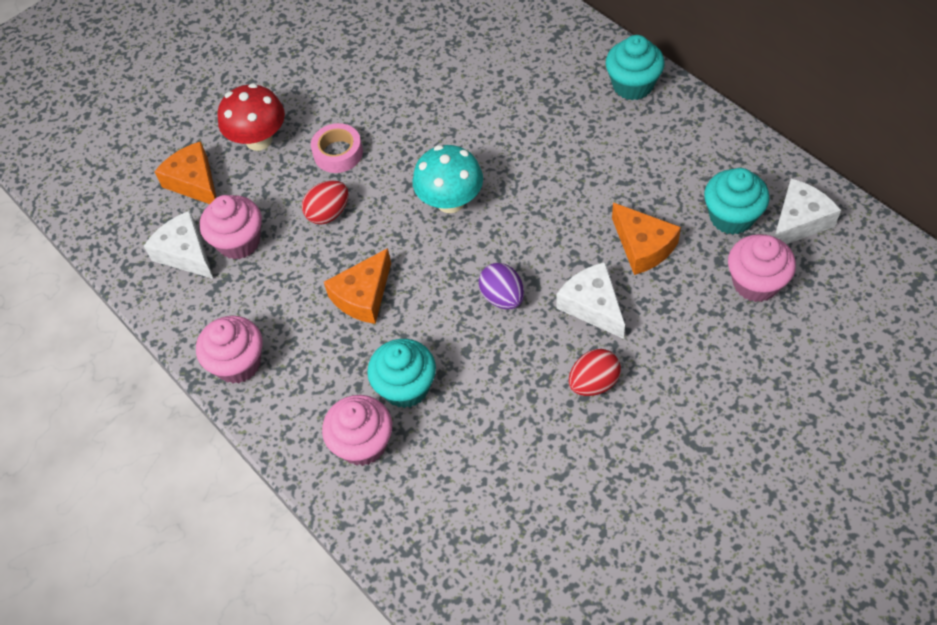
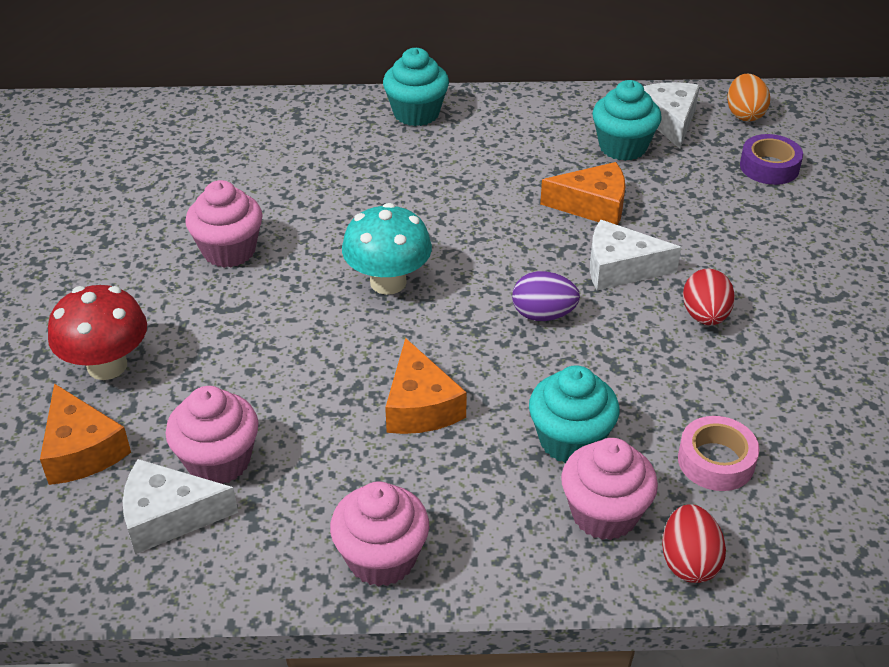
camera: 55 degrees left, 15 degrees down
(194, 182) = (81, 450): orange cheese -> orange cheese turned 120 degrees counterclockwise
(328, 213) = (282, 370): red egg -> red egg (688, 562)
(338, 153) = (217, 320): pink tape -> pink tape (716, 461)
(755, 283) = (703, 174): pink cupcake -> pink cupcake (229, 251)
(813, 316) = (769, 167): none -> purple tape
(866, 259) = (744, 114): none -> orange egg

